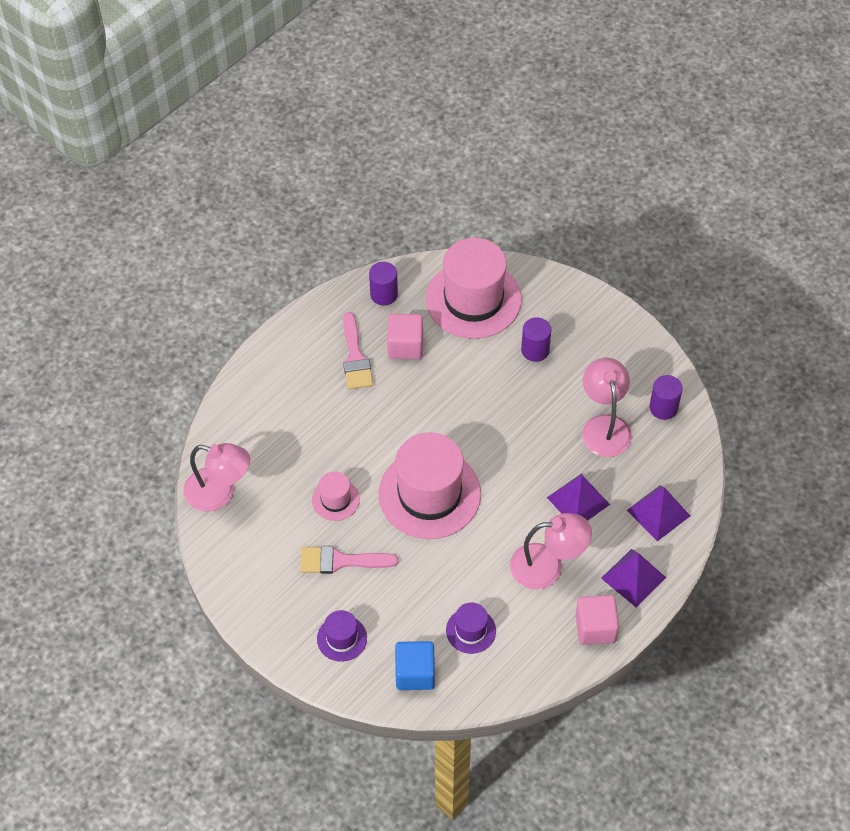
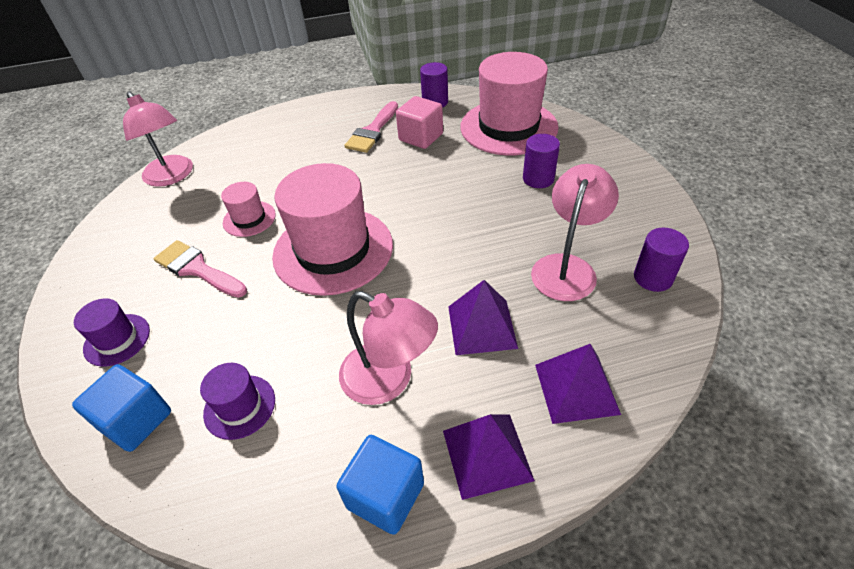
camera: 35 degrees right, 10 degrees down
(595, 627) = (385, 495): pink cube -> blue cube

